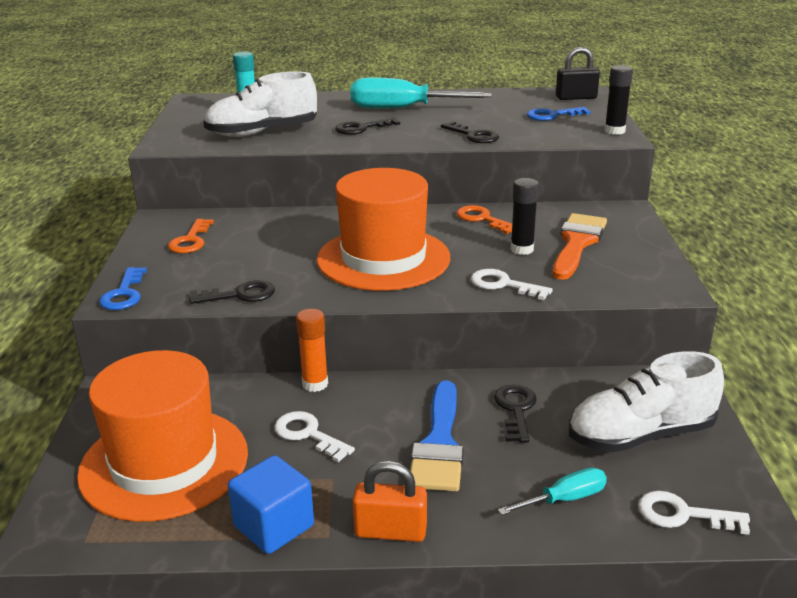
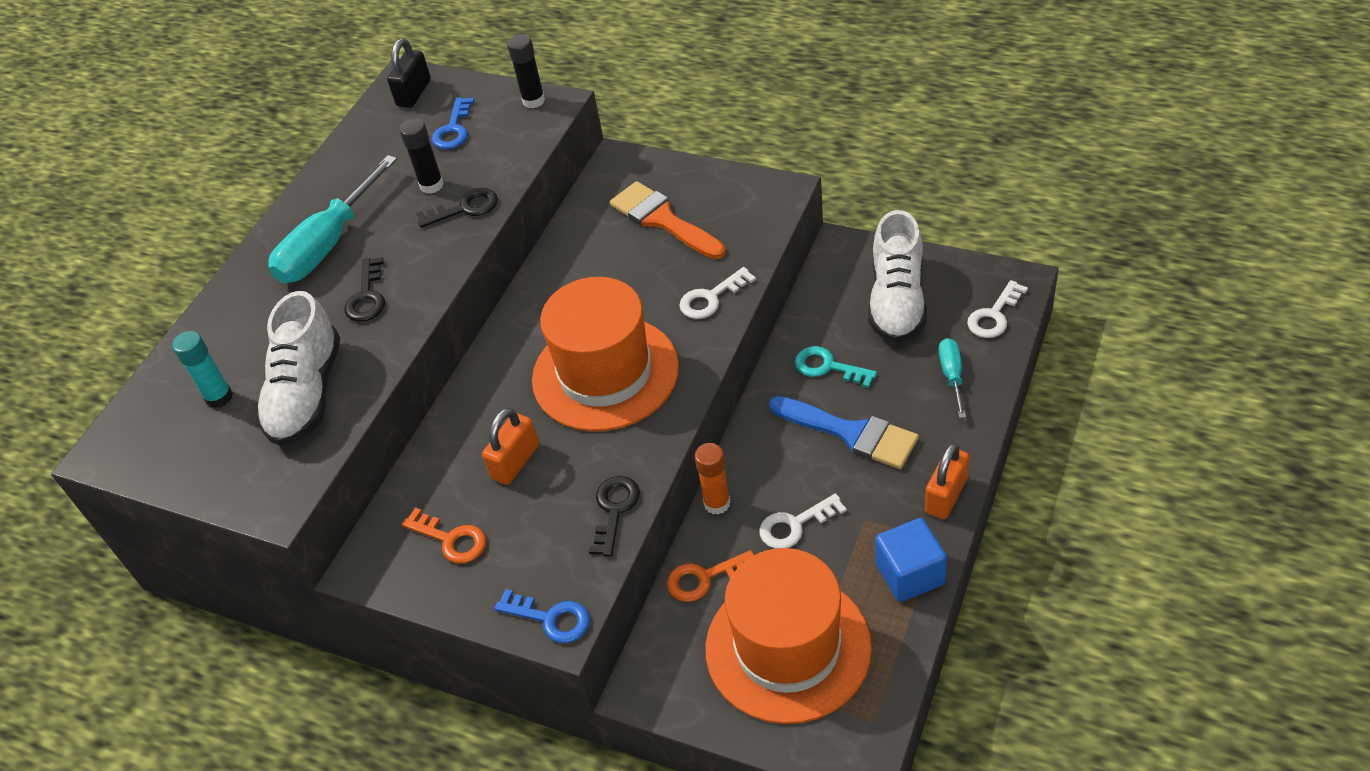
camera: 60 degrees left, 20 degrees up
(273, 245) = (515, 461): none -> orange padlock
(482, 219) = (566, 271): orange key -> orange key (704, 578)
(515, 410) = (828, 367): black key -> turquoise key
(522, 249) = (651, 263): black glue stick -> black glue stick (431, 185)

